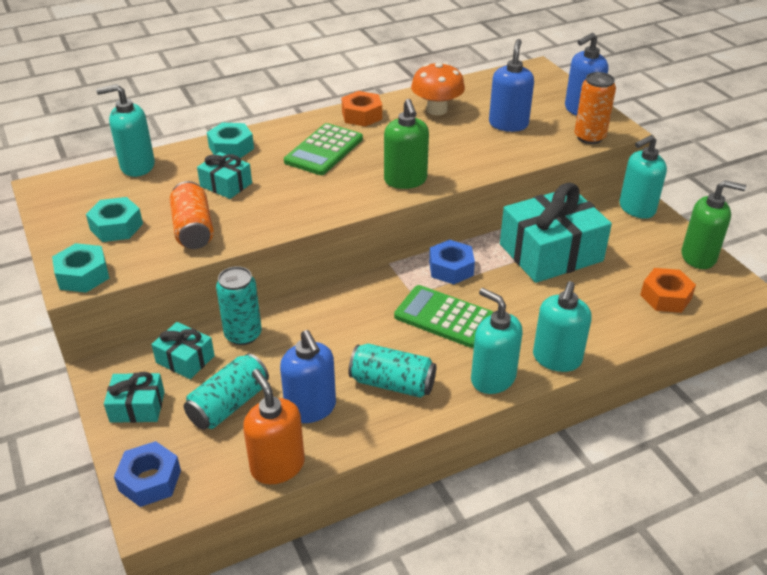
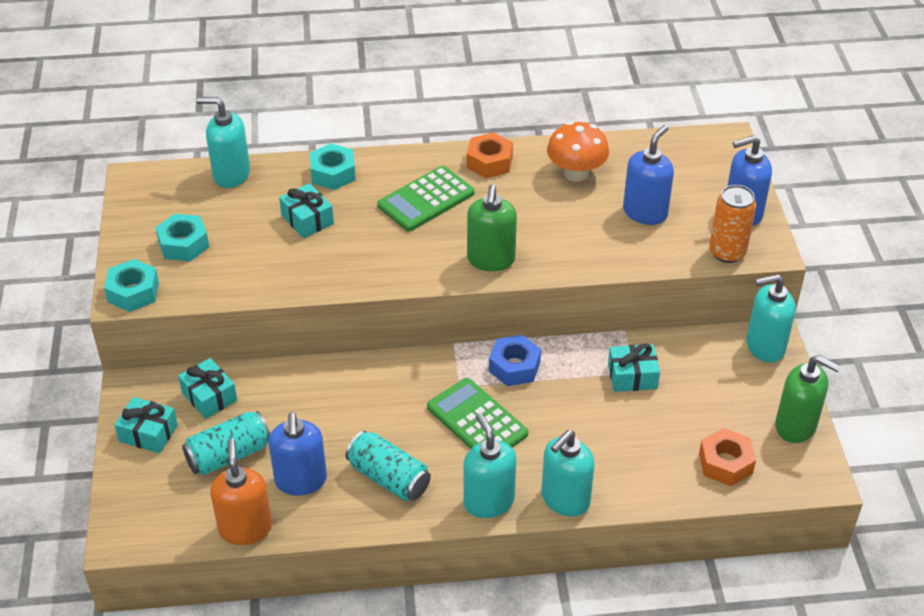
camera: 20 degrees right, 5 degrees up
(150, 480) = (132, 508): blue nut -> none
(193, 229) = (253, 266): orange can -> none
(243, 335) = (273, 385): turquoise can -> none
(551, 252) = (632, 376): turquoise gift -> turquoise gift, size x0.49

